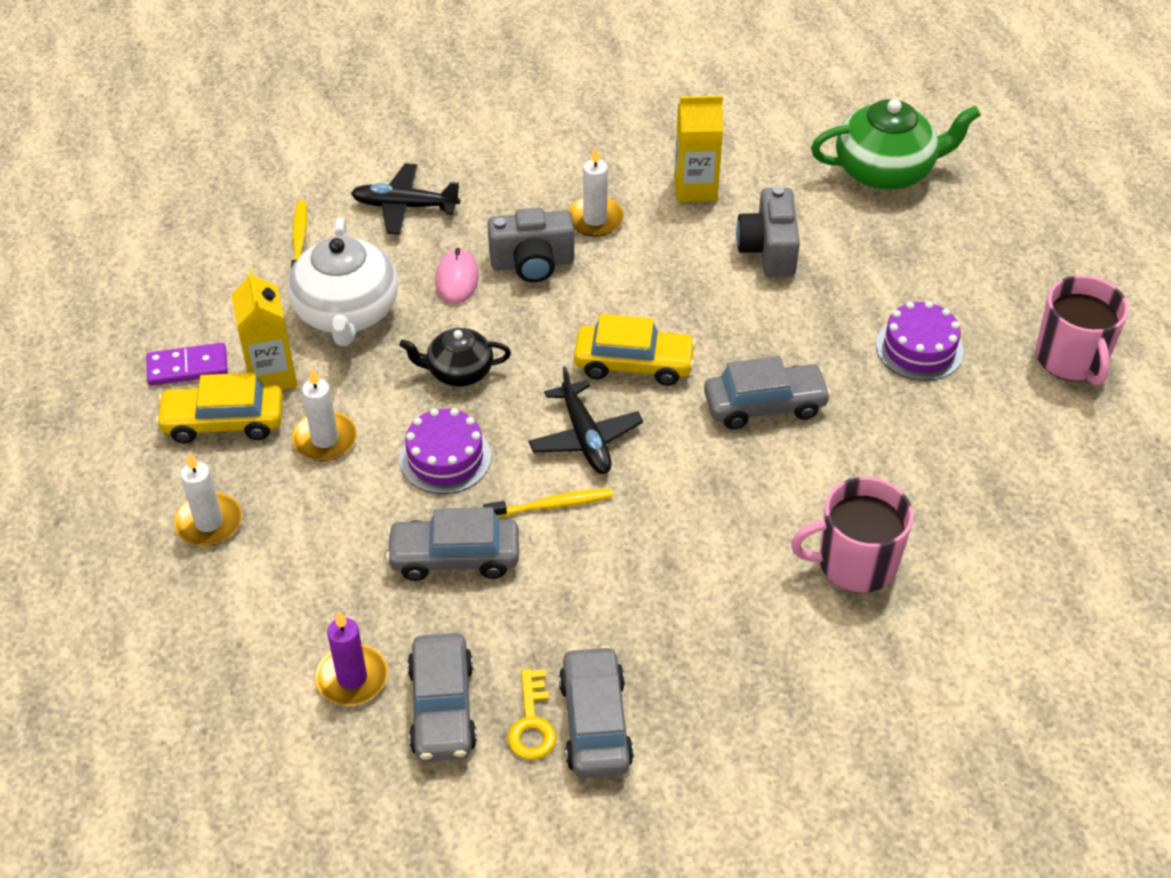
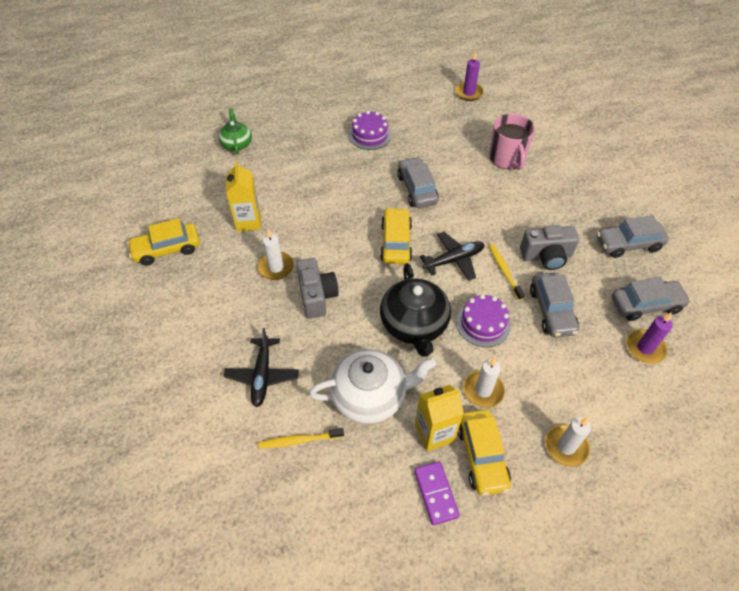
camera: 95 degrees left, 5 degrees up
(457, 279) = (334, 335): pink mouse -> none
(459, 371) = (414, 324): black teapot -> black teapot, size x1.69
(532, 723) = (638, 268): yellow key -> none
(643, 106) = (167, 249): none -> yellow car
(768, 250) = (301, 189): grey camera -> grey camera (546, 256)
(885, 171) = (237, 144): green teapot -> green teapot, size x0.59
(1071, 358) = (370, 89): pink mug -> none
(1079, 529) = (468, 93): none -> purple candle

